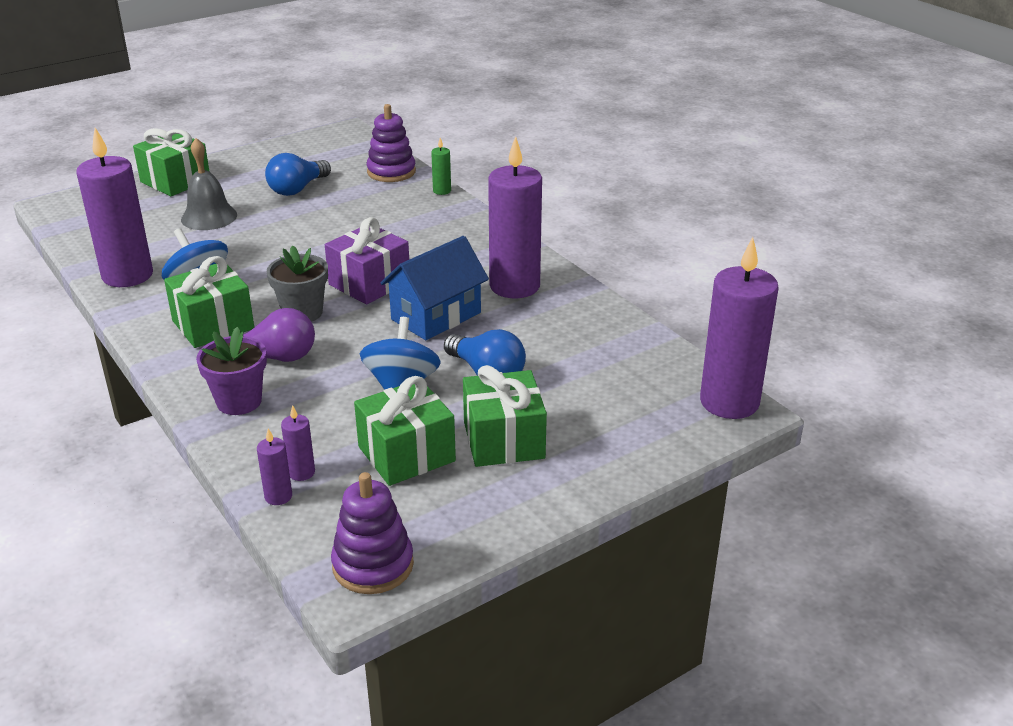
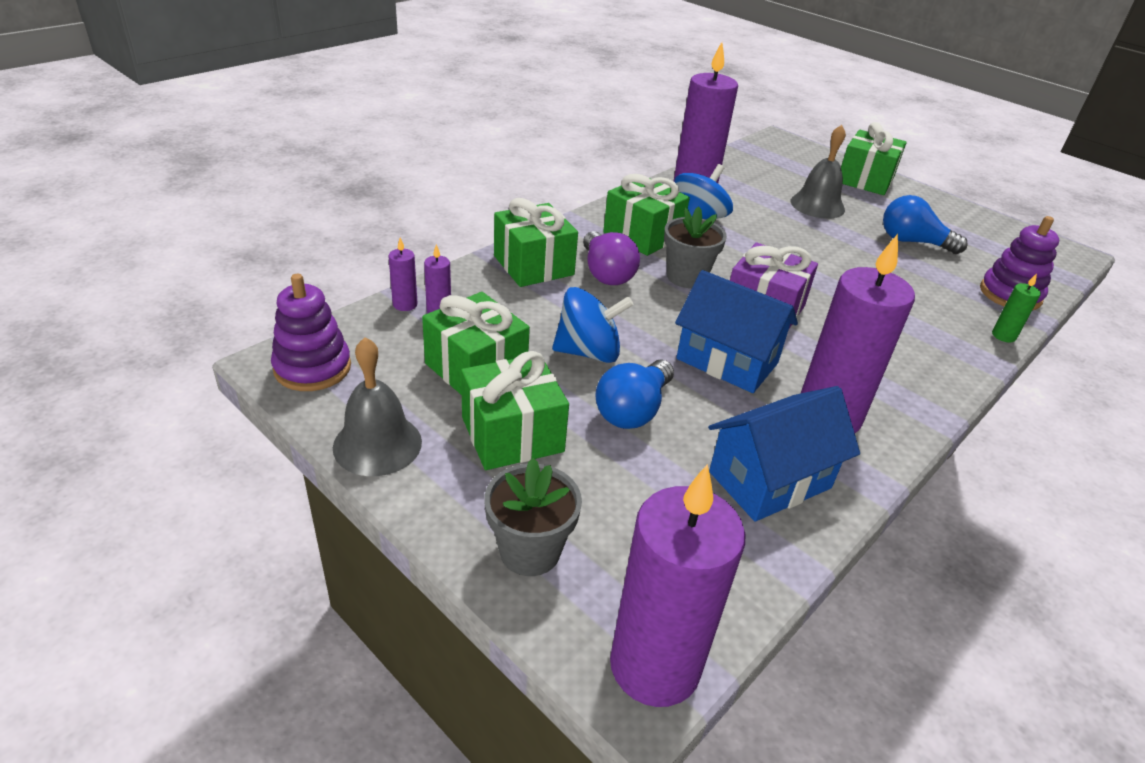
camera: 75 degrees right, 5 degrees up
(239, 401) = (533, 265): purple flower pot -> green gift
(500, 519) = (377, 444): none -> grey bell
(576, 326) = (769, 480): none -> blue house
(632, 443) = (530, 551): none -> grey flower pot

